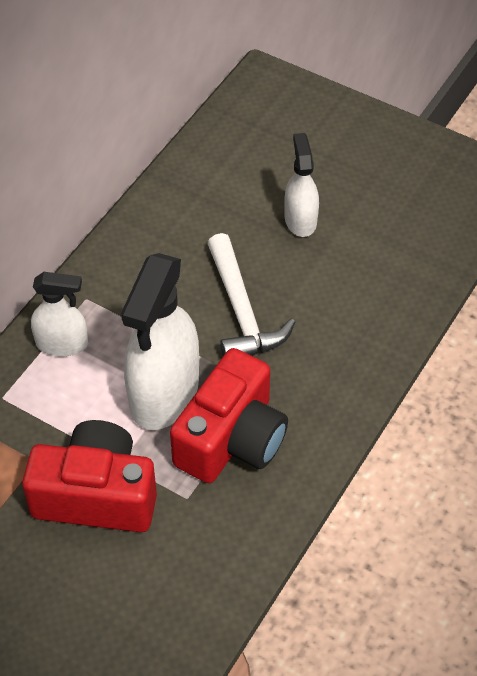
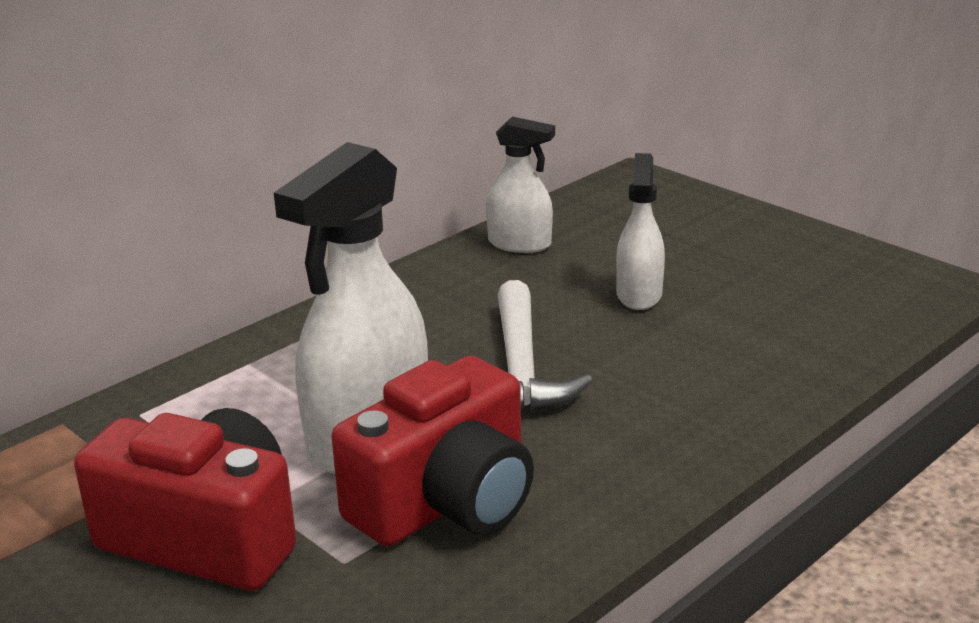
camera: 15 degrees right, 25 degrees down
(62, 344) = (253, 372): white spray bottle -> white spray bottle (520, 244)

